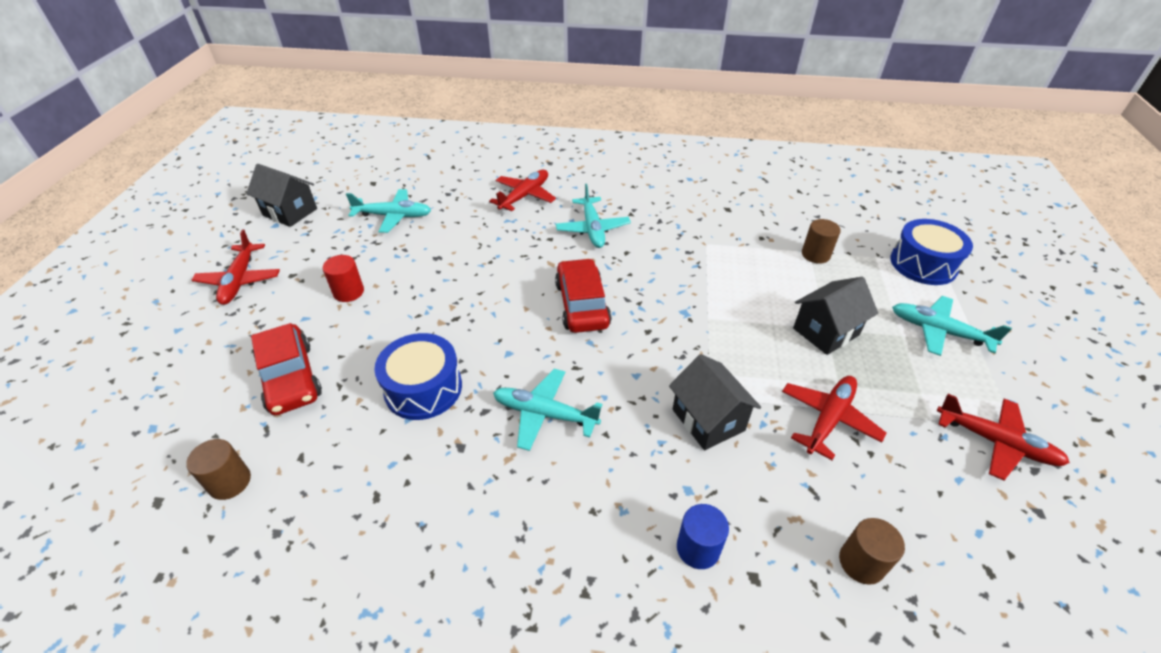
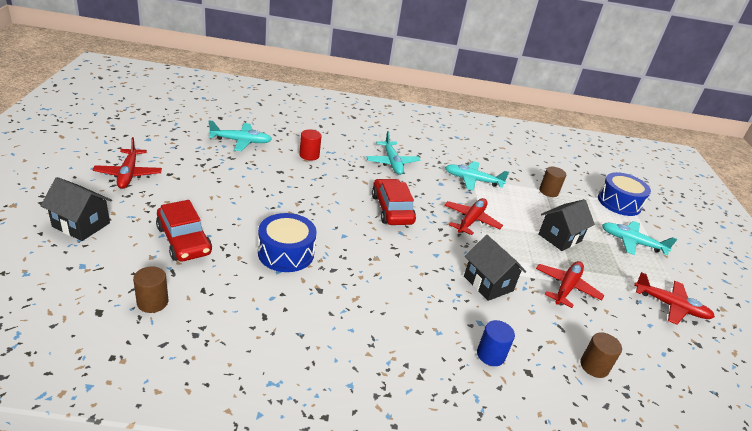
camera: 10 degrees left, 10 degrees down
(290, 212) = (158, 131): black house -> black house (81, 225)
(348, 292) = (217, 188): red cylinder -> red cylinder (309, 155)
(524, 196) = (338, 137): red plane -> red plane (471, 220)
(545, 414) = (376, 274): turquoise plane -> turquoise plane (473, 180)

